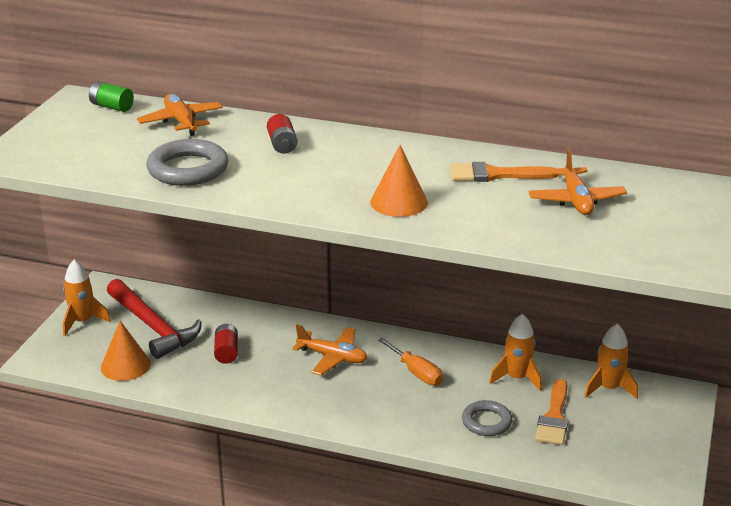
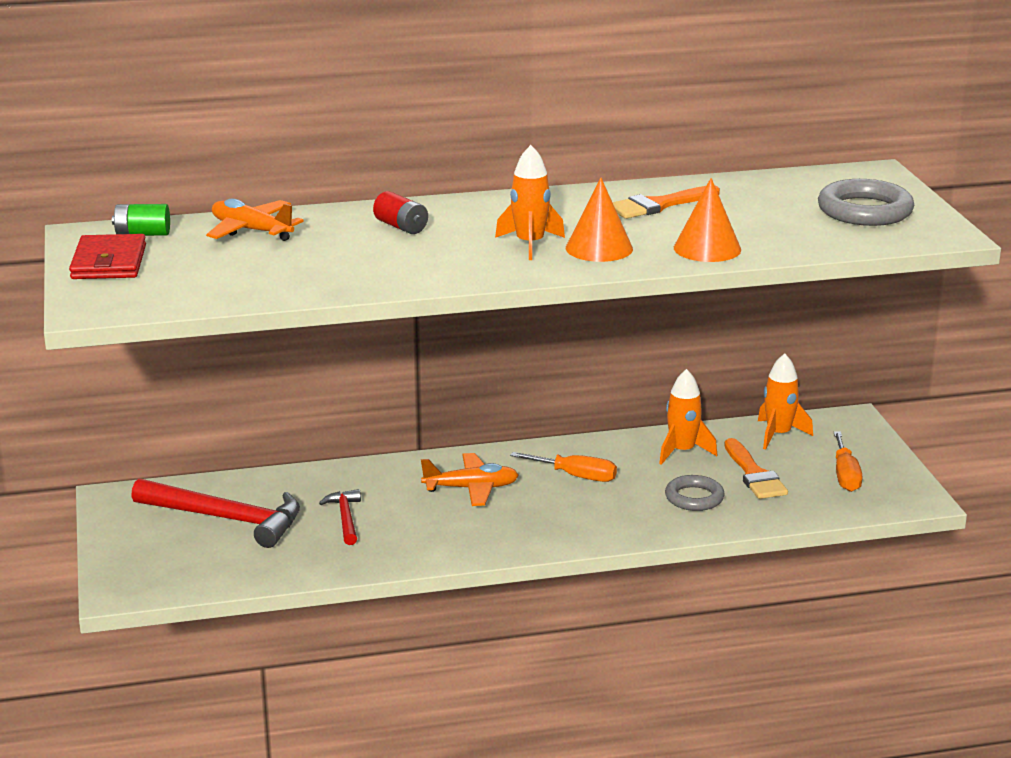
camera: 30 degrees left, 5 degrees down
(63, 124) = (108, 262): none -> red wallet
(82, 321) = (130, 539): orange rocket -> orange rocket (530, 244)
(125, 365) = (239, 565): orange cone -> orange cone (707, 248)
(188, 169) = (330, 270): grey ring -> grey ring (865, 211)
(226, 352) = (345, 518): red battery -> red hammer
(576, 200) = (763, 209): orange plane -> none
(628, 444) = (845, 475): none -> orange screwdriver

